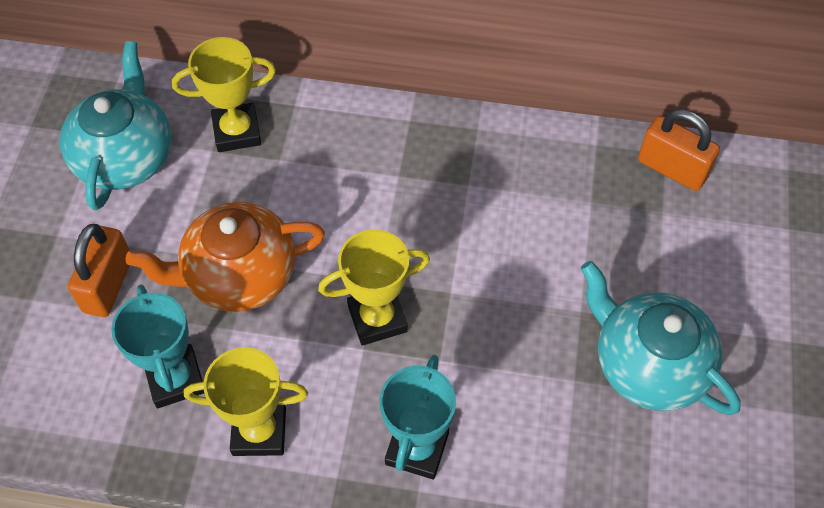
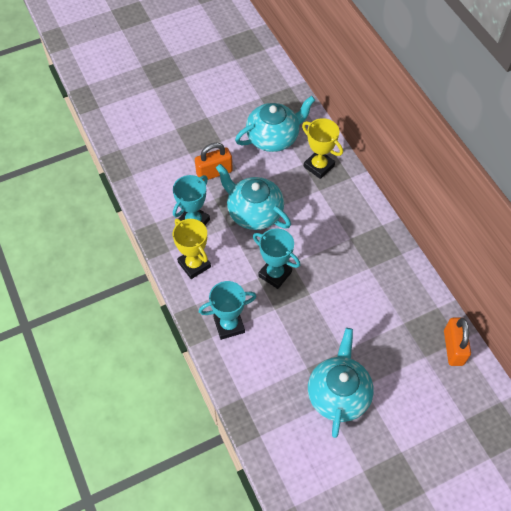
camera: 55 degrees right, 0 degrees up
(239, 275) = (254, 212): orange teapot -> turquoise teapot
(377, 318) = (275, 274): yellow trophy -> turquoise trophy

